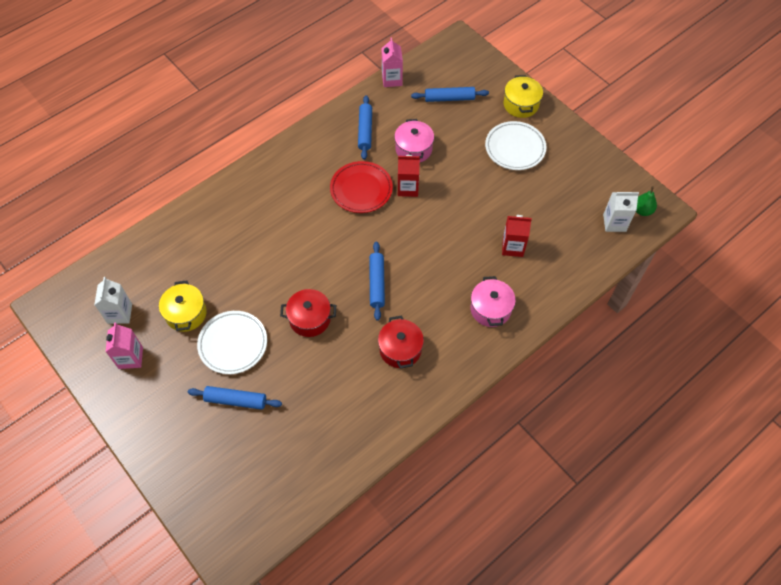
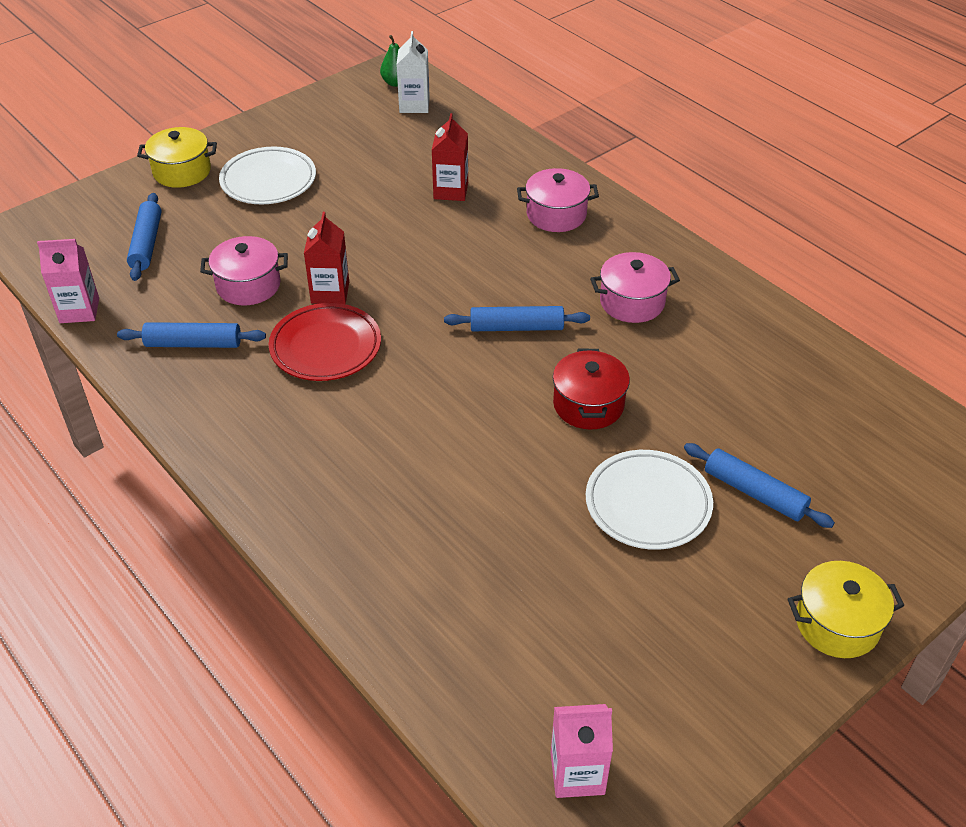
camera: 90 degrees left, 15 degrees down
(120, 313) = (600, 697): white carton -> none
(130, 358) = (698, 663): pink carton -> pink carton (577, 773)
(186, 313) = (592, 581): yellow pot -> yellow pot (837, 624)
(236, 400) = (754, 492): blue rolling pin -> blue rolling pin turned 60 degrees counterclockwise
(400, 349) = (632, 302): red pot -> pink pot

